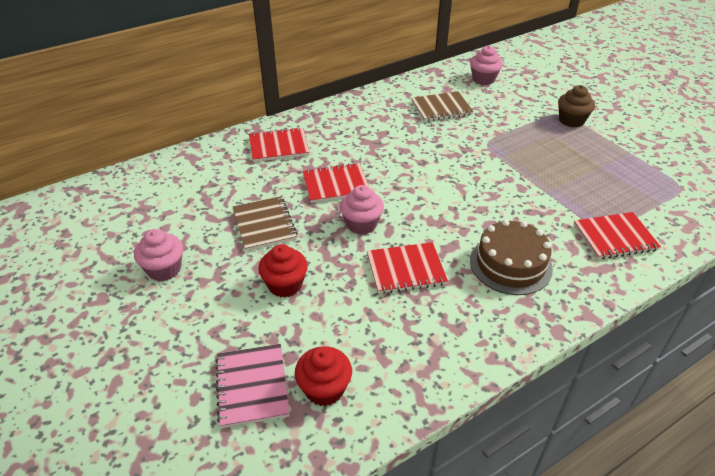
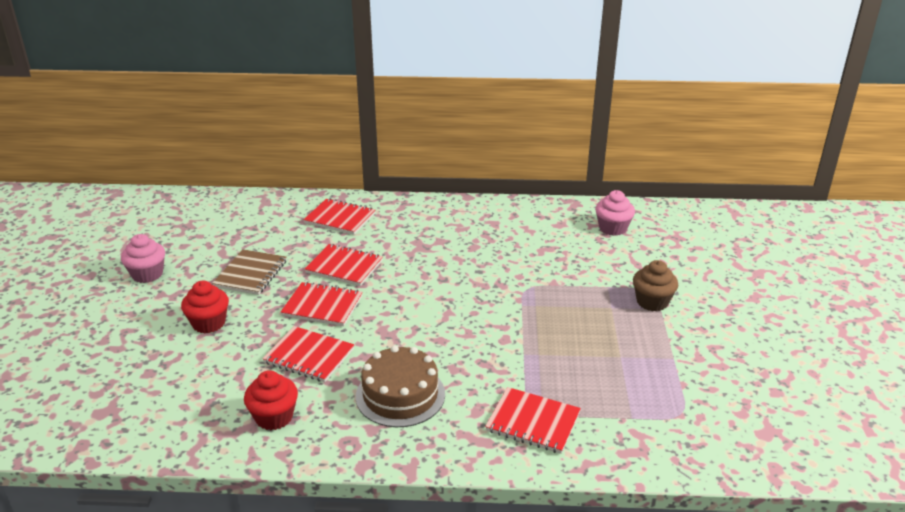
camera: 35 degrees right, 10 degrees down
(252, 386) = (102, 378): pink notebook -> none
(324, 389) = (142, 405): red cupcake -> red cupcake (274, 417)
(361, 224) = (322, 306): pink cupcake -> red notebook
(441, 108) = (528, 240): brown notebook -> none

